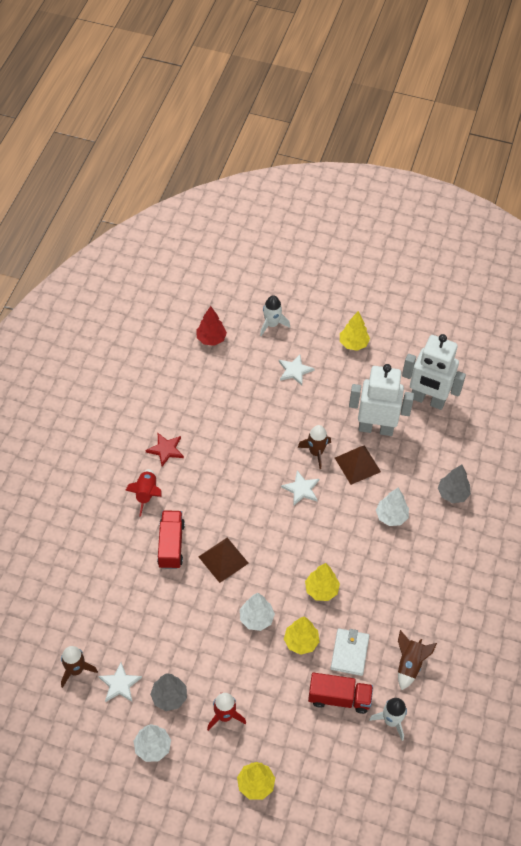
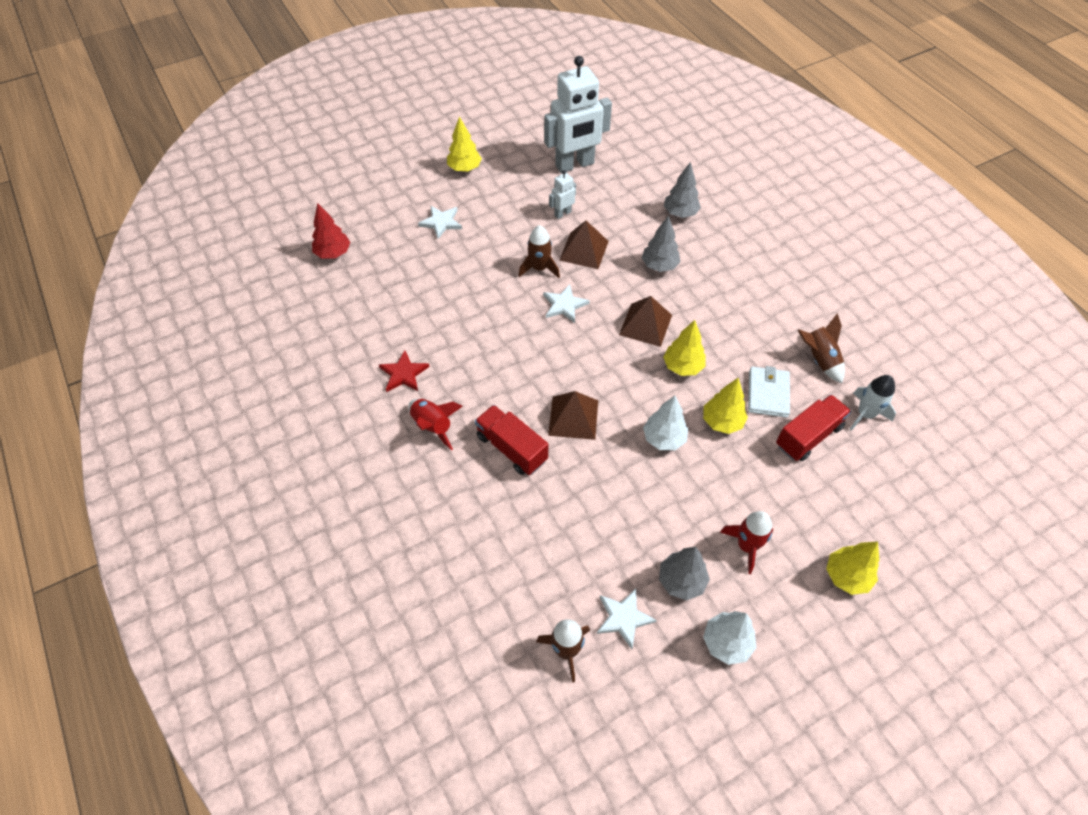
camera: 45 degrees left, 0 degrees up
(272, 324) = (376, 203): white rocket -> none
(333, 545) = (645, 324): none -> brown pyramid
(349, 653) = (768, 394): white wallet -> white wallet turned 45 degrees clockwise
(376, 428) = (562, 213): white robot -> white robot, size x0.44
(391, 516) = (659, 266): white tree -> grey tree

